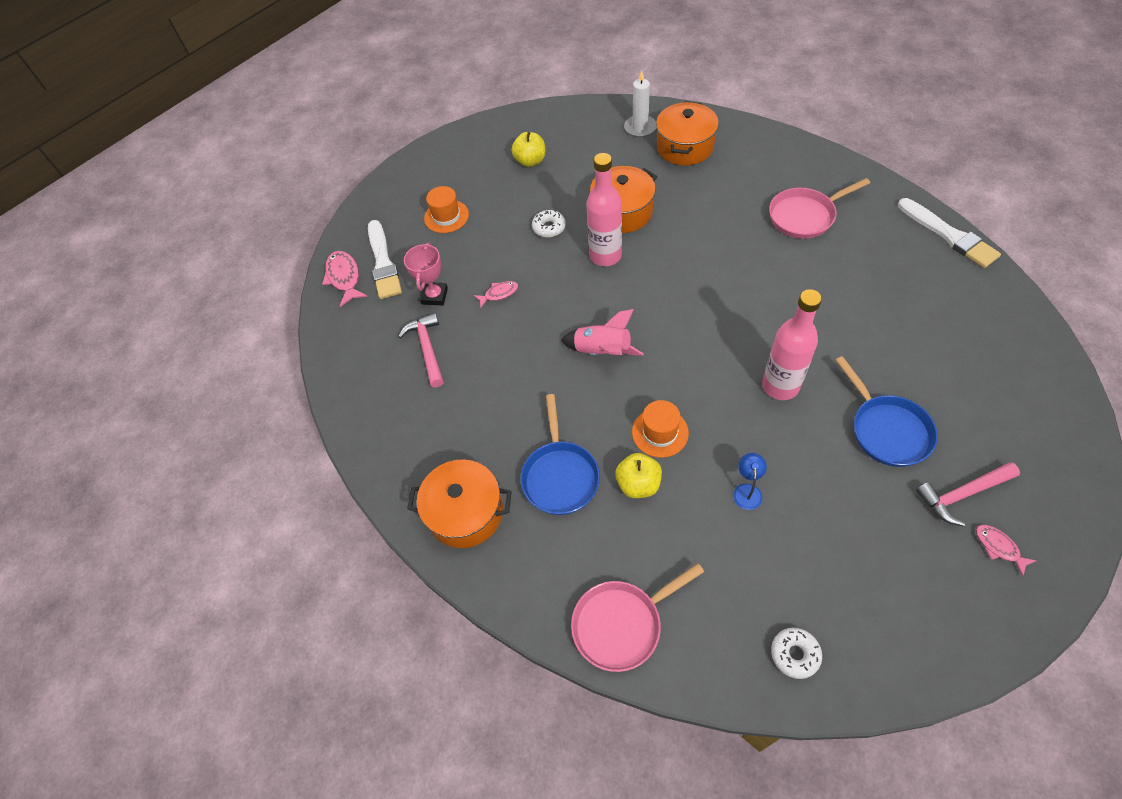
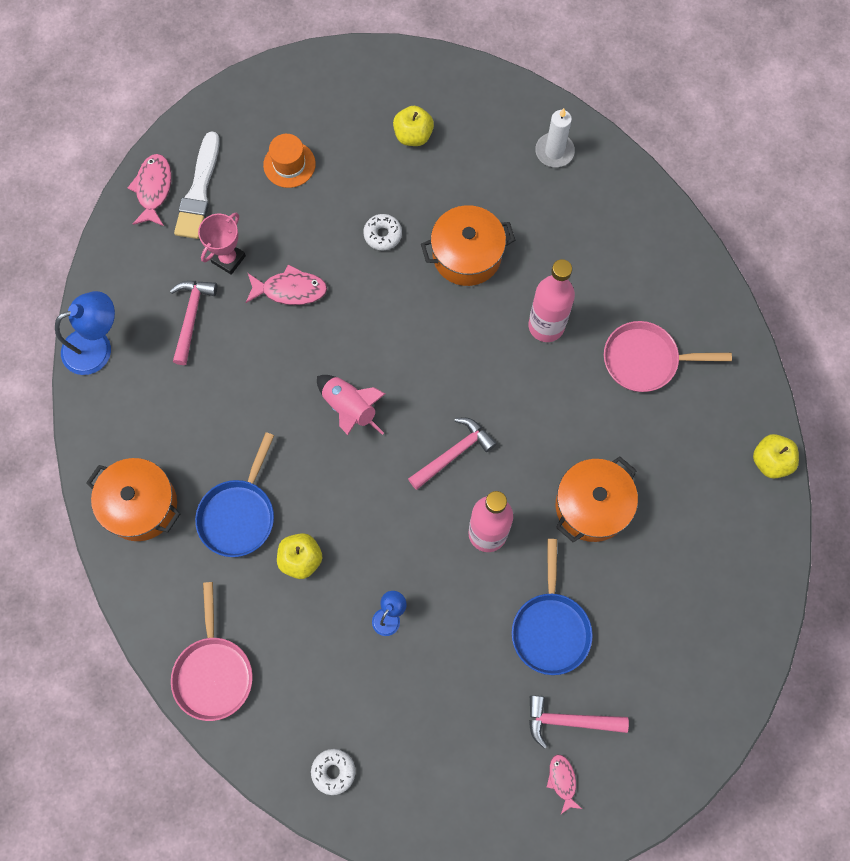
camera: 20 degrees right, 15 degrees up
(355, 407) = (97, 347): none -> blue lamp
(499, 294) = (290, 290): pink fish -> pink fish, size x1.63
(605, 256) = (417, 300): pink bottle -> pink bottle (546, 326)
(621, 624) = (213, 673): pink pan -> pink pan turned 90 degrees counterclockwise
(660, 432) = (350, 520): orange hat -> none
(685, 147) = (584, 204): orange pot -> orange pot (592, 506)
(709, 343) = (454, 453): none -> pink hammer
(949, 235) = (770, 461): white brush -> yellow apple

